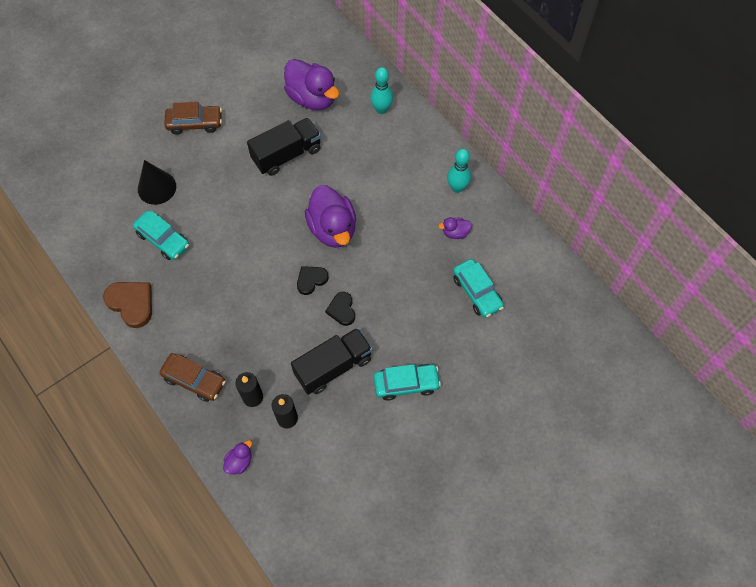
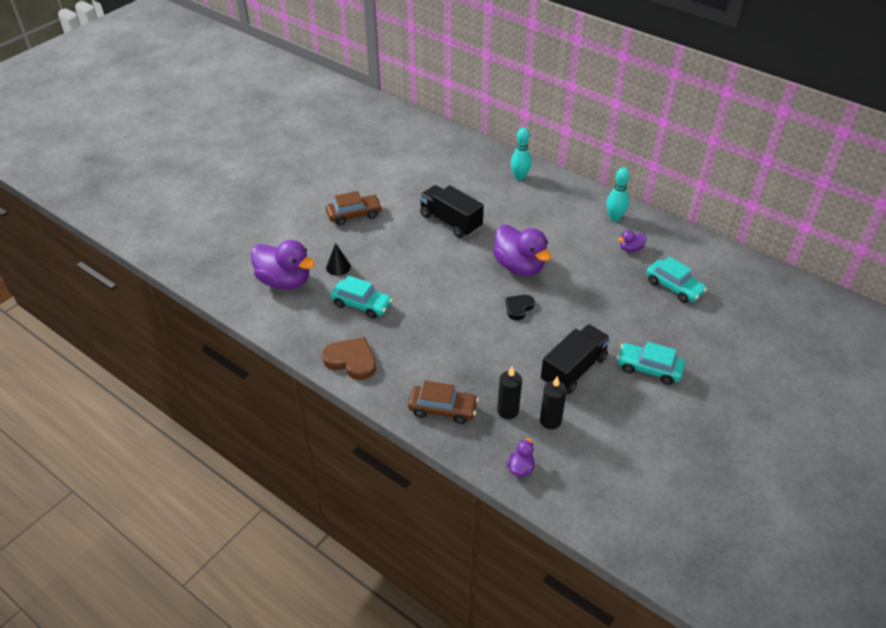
camera: 15 degrees left, 20 degrees down
(157, 187) = (338, 267): black cone -> black cone, size x0.65
(287, 154) = (450, 222): black truck -> black truck turned 90 degrees counterclockwise
(312, 98) = (454, 179): purple duck -> purple duck (284, 281)
(342, 310) = (559, 324): black heart -> none
(406, 384) = (649, 368): turquoise car -> turquoise car turned 135 degrees counterclockwise

